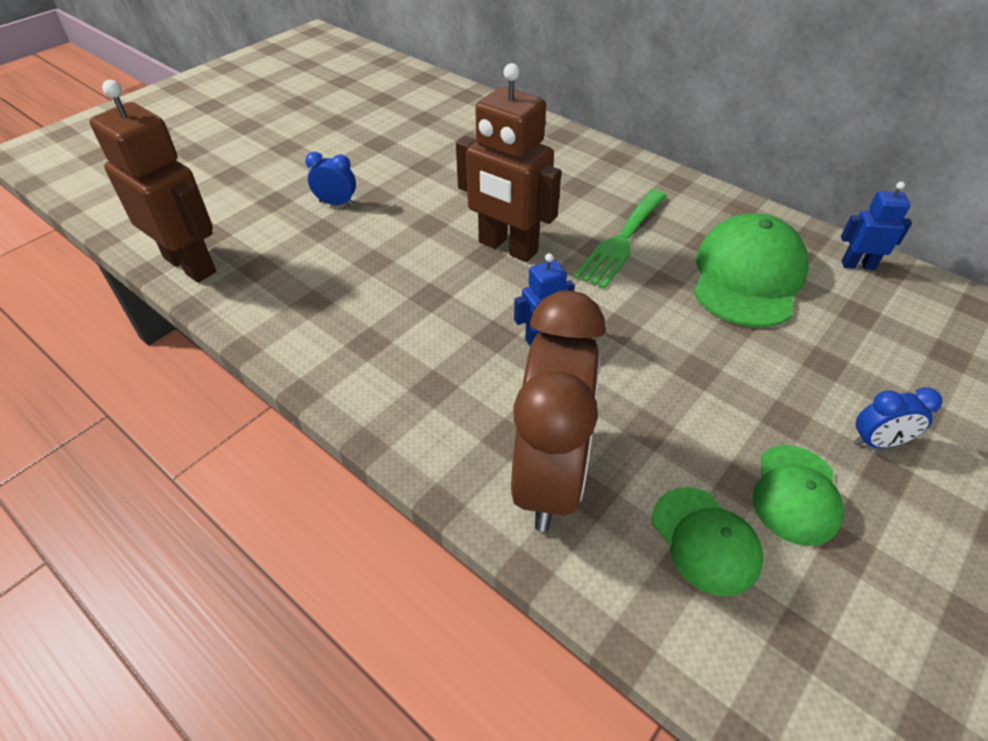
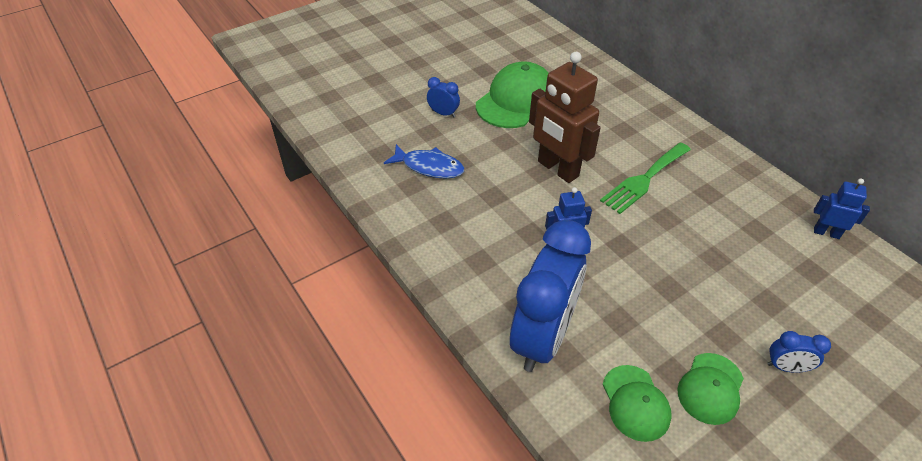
camera: 15 degrees right, 0 degrees up
(191, 265) = (338, 143): brown robot -> none
(331, 274) = (429, 167): none -> blue fish
(549, 476) = (542, 337): brown clock -> blue clock
(747, 276) = (733, 225): green cap -> green cap (516, 100)

